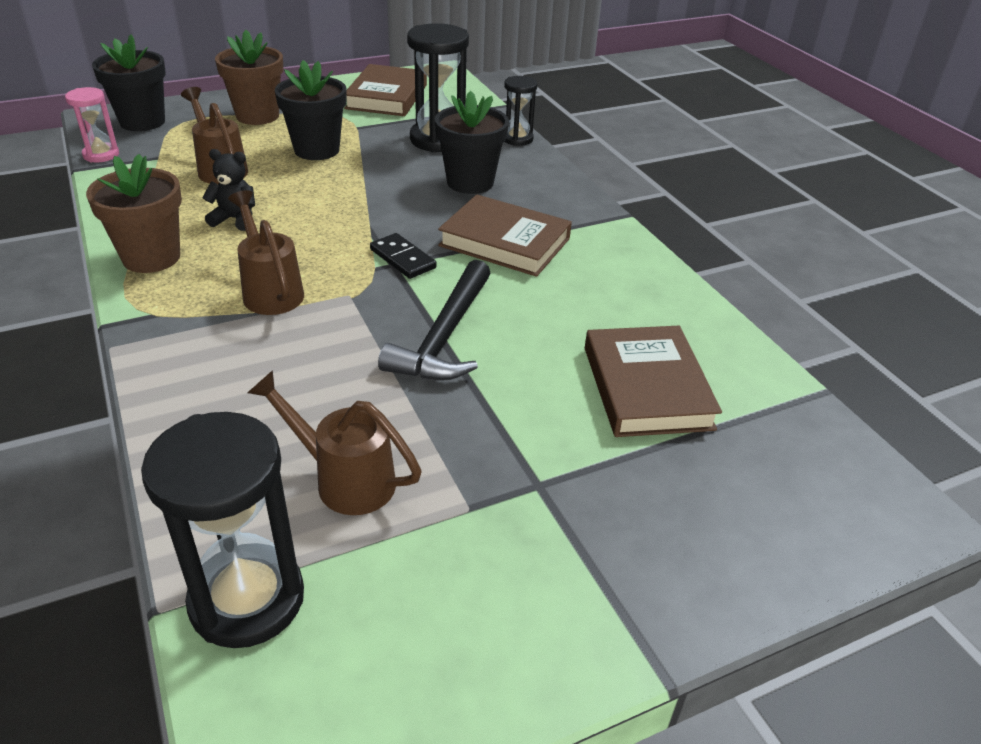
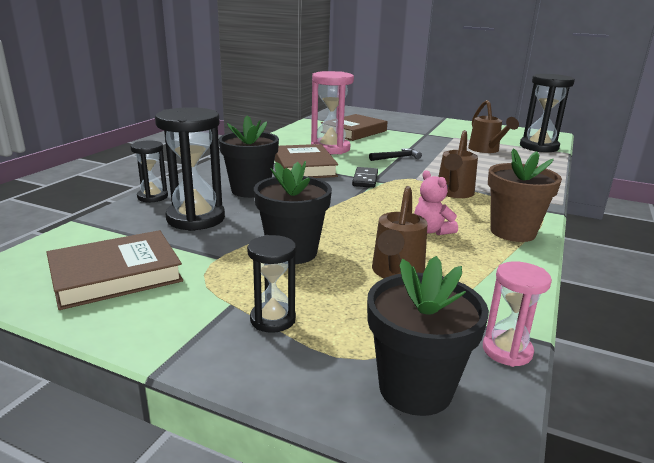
camera: 130 degrees left, 15 degrees down
(235, 219) = (431, 231): black teddy bear -> pink teddy bear
(257, 116) = (273, 319): brown flower pot -> black hourglass
(445, 336) = (396, 158): black hammer -> black hammer, size x0.55
(561, 302) = (330, 149): none -> pink hourglass

